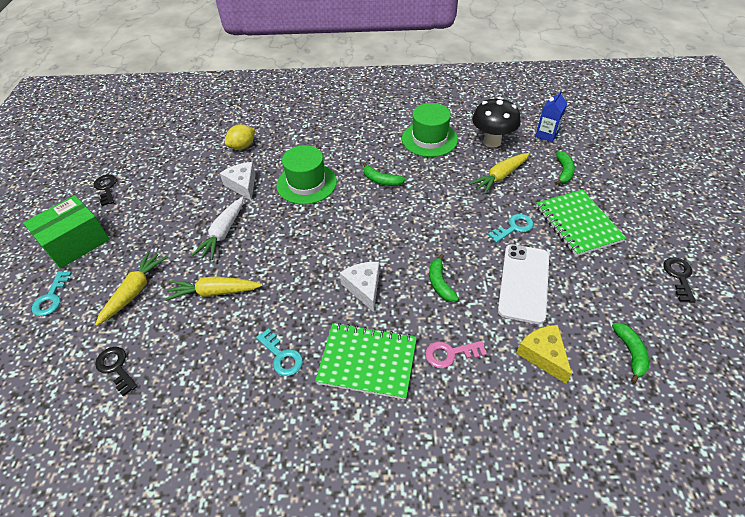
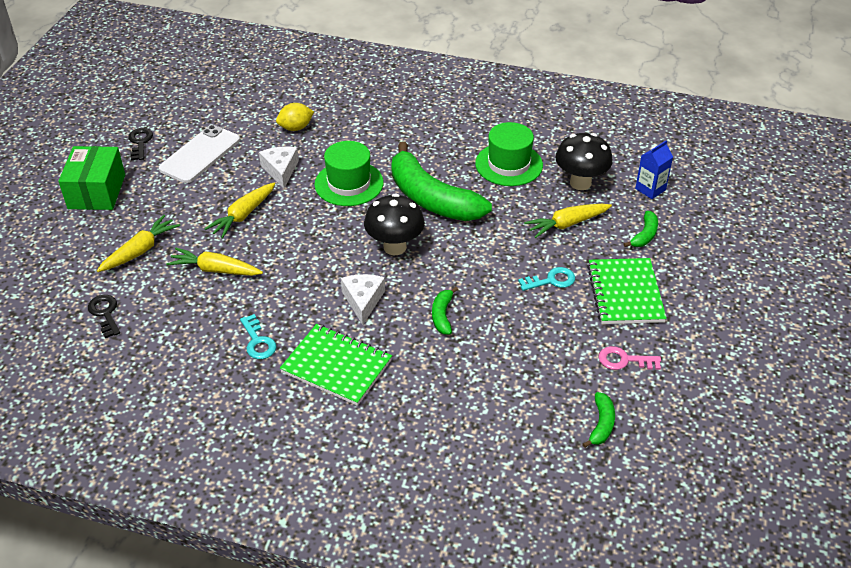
camera: 15 degrees right, 5 degrees down
(51, 298) = (62, 238): turquoise key -> none
(76, 243) = (97, 191): green box -> green box turned 60 degrees counterclockwise
(223, 233) = (243, 215): white carrot -> yellow carrot
(370, 230) = (395, 247): none -> black mushroom
(381, 180) = (431, 198): green banana -> green banana, size x2.39
(450, 354) = (419, 380): pink key -> pink key (624, 360)
(524, 283) = (530, 336): white phone -> white phone (200, 154)
(543, 355) = (511, 404): yellow cheese -> none
(679, 276) = (703, 370): black key -> none

